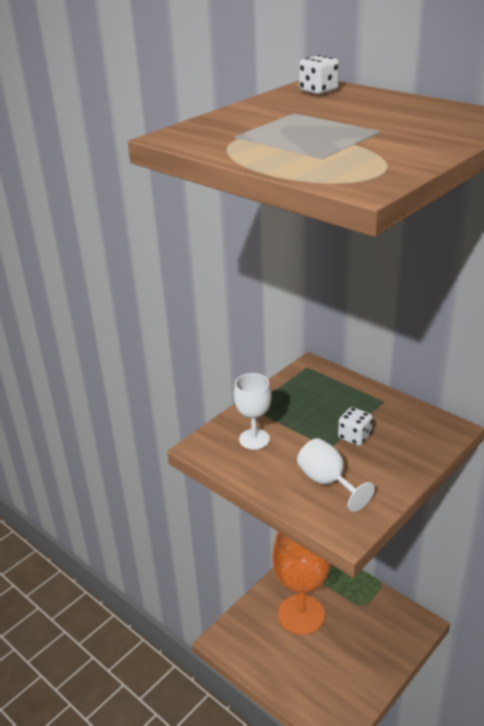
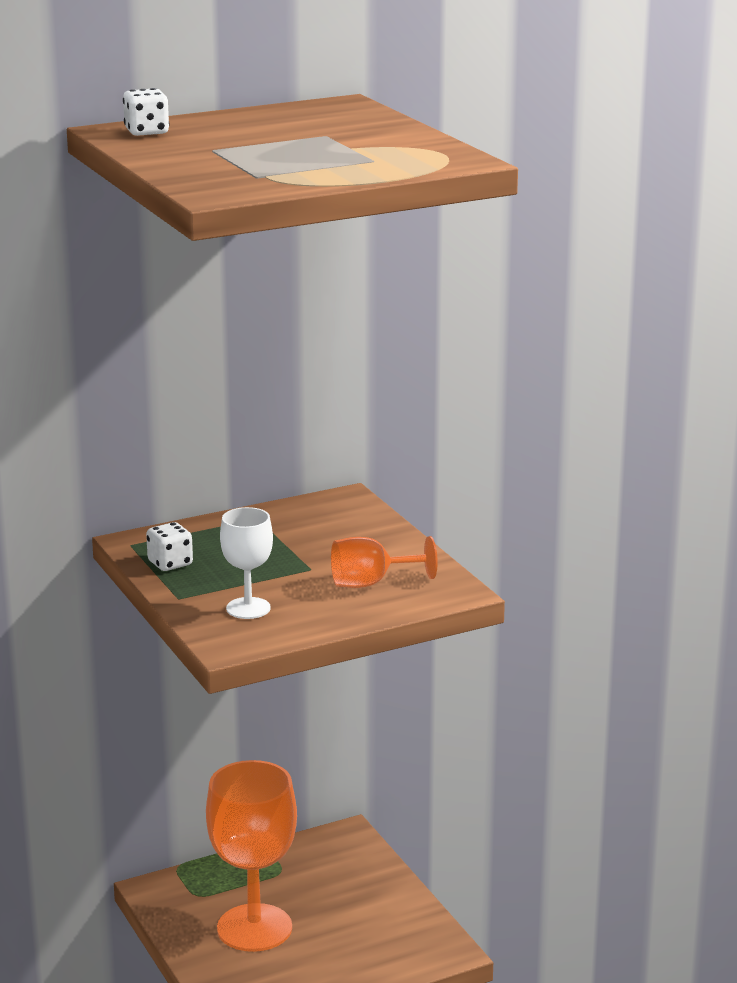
camera: 70 degrees left, 10 degrees down
(327, 482) = (370, 583): white goblet -> orange goblet
(354, 437) = (306, 550): white dice -> white dice (170, 563)

